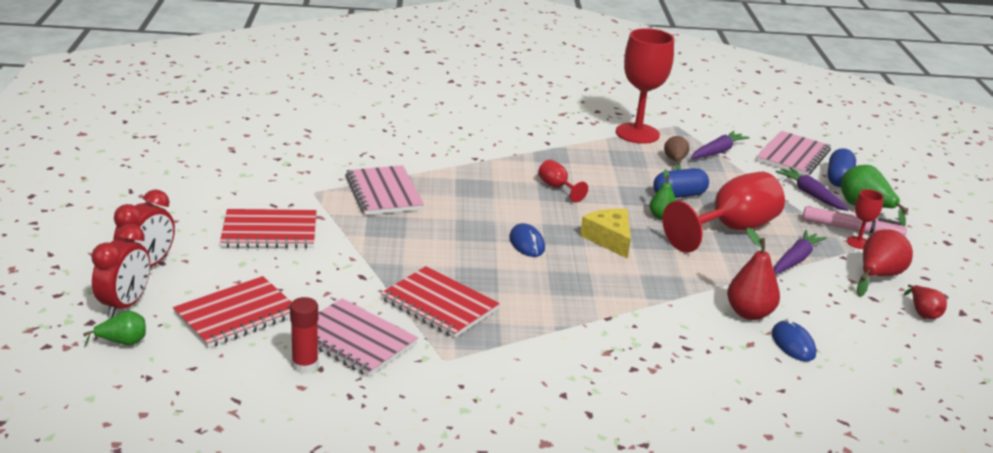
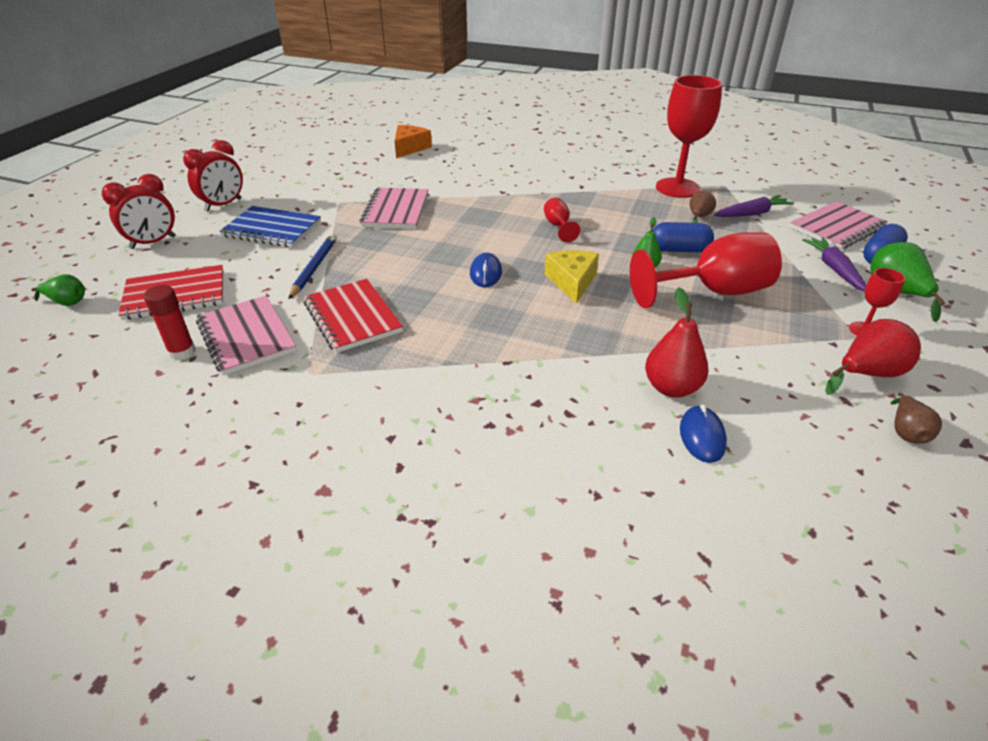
camera: 25 degrees right, 10 degrees up
(125, 305) = (103, 271): red clock -> red clock (223, 205)
(269, 232) = (272, 229): red notebook -> blue notebook
(333, 119) = (410, 148): none -> orange cheese
(355, 264) = (314, 268): none -> blue pencil
(795, 259) = (770, 336): purple carrot -> none
(851, 229) = (863, 314): pink marker -> none
(923, 313) = (906, 432): red pear -> brown pear

